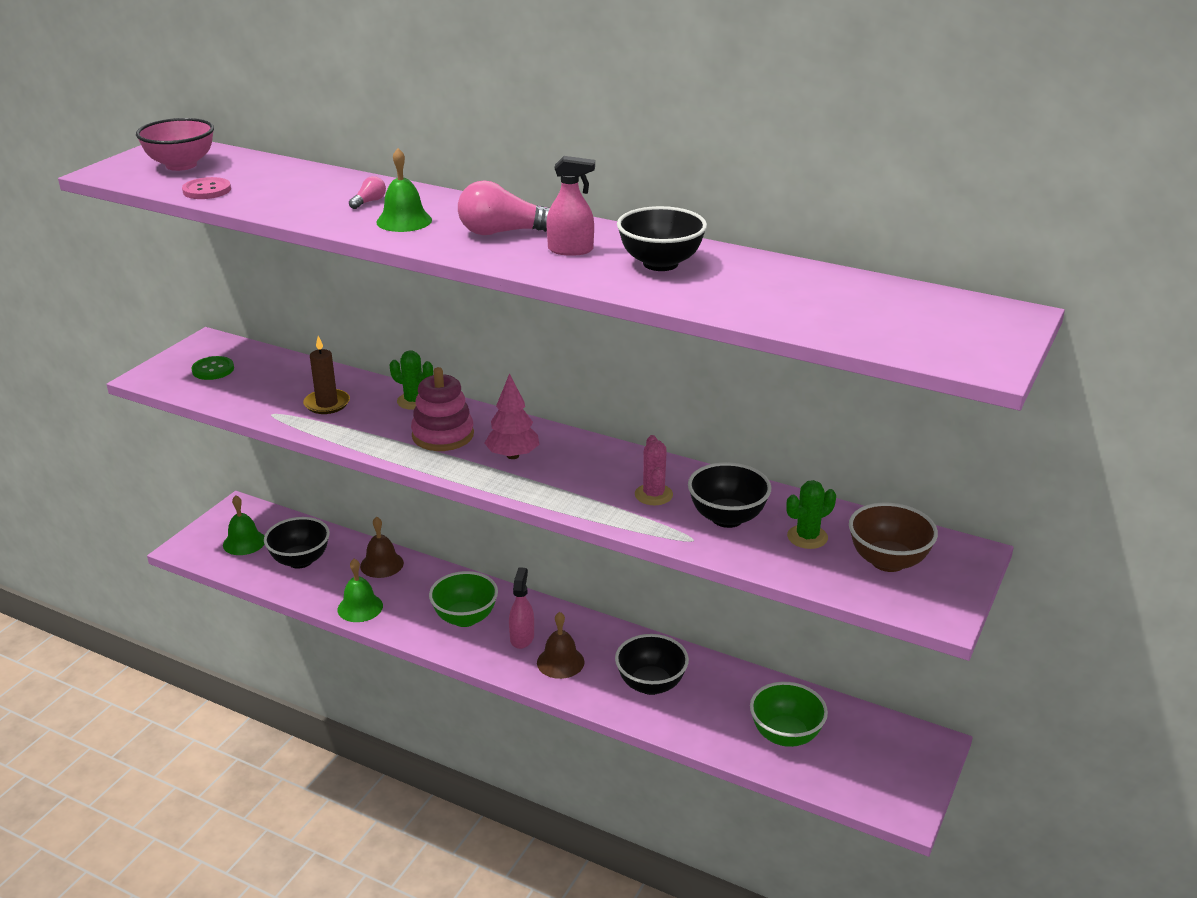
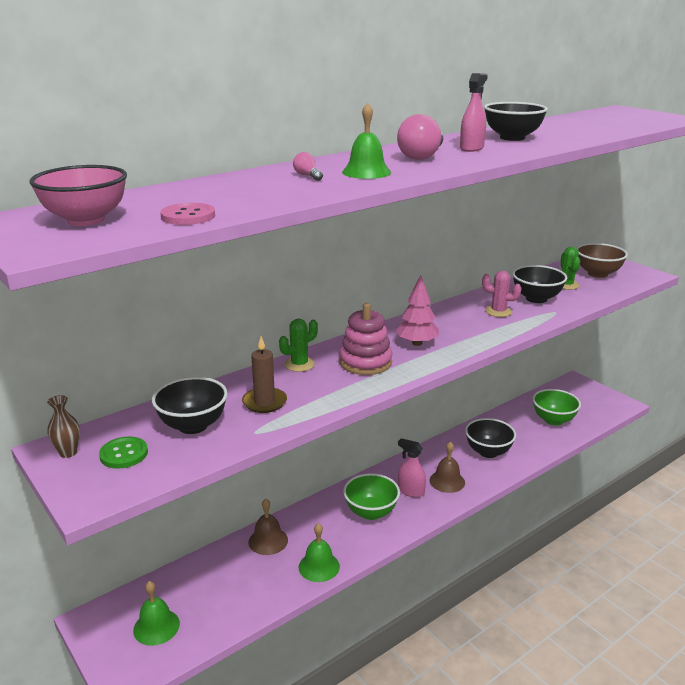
camera: 65 degrees left, 5 degrees down
(206, 348) = (68, 452): none -> brown vase
(300, 560) = (221, 591): black bowl -> black bowl (193, 425)

